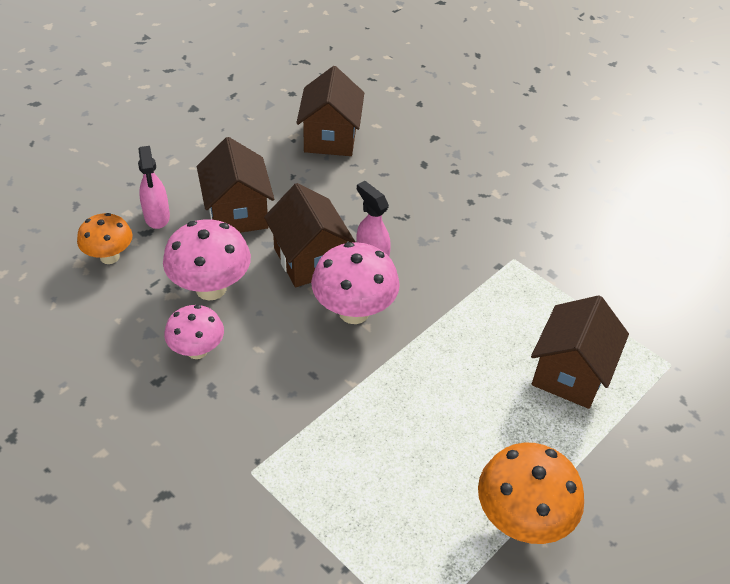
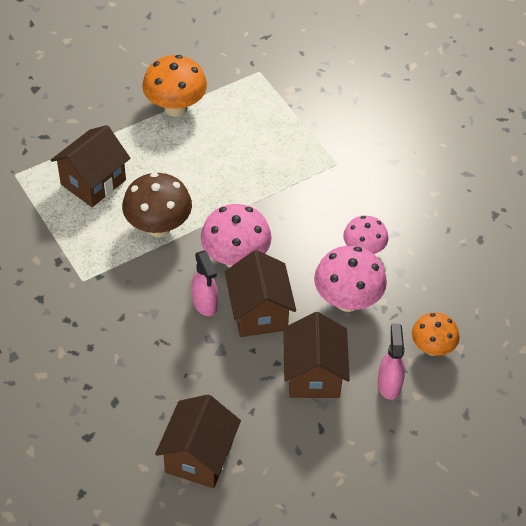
camera: 165 degrees left, 5 degrees up
(460, 332) = (158, 227): none -> brown mushroom

